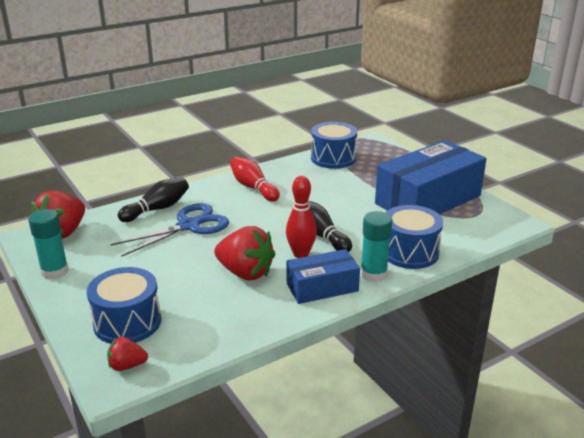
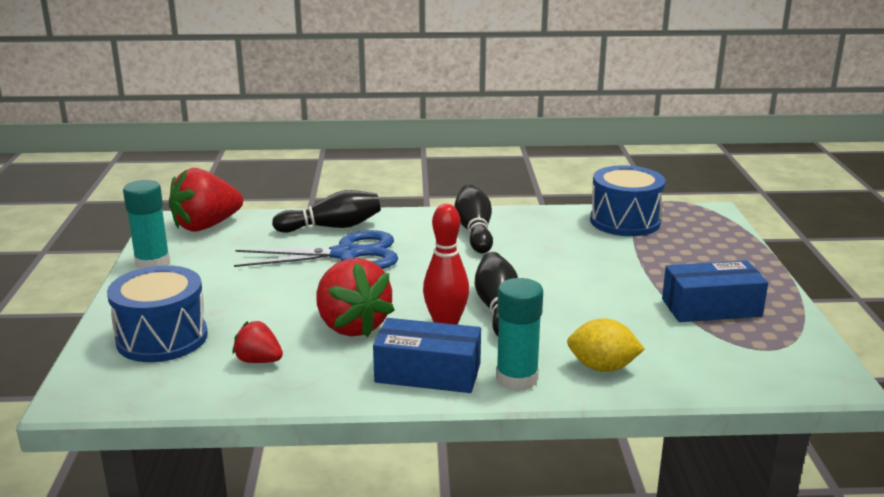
camera: 30 degrees right, 5 degrees down
(127, 366) = (109, 383): red strawberry -> red strawberry (258, 361)
(253, 187) = (474, 231): red bowling pin -> black bowling pin
(409, 252) = (602, 367): blue drum -> yellow lemon
(428, 200) = (711, 307): blue box -> blue box, size x0.54

